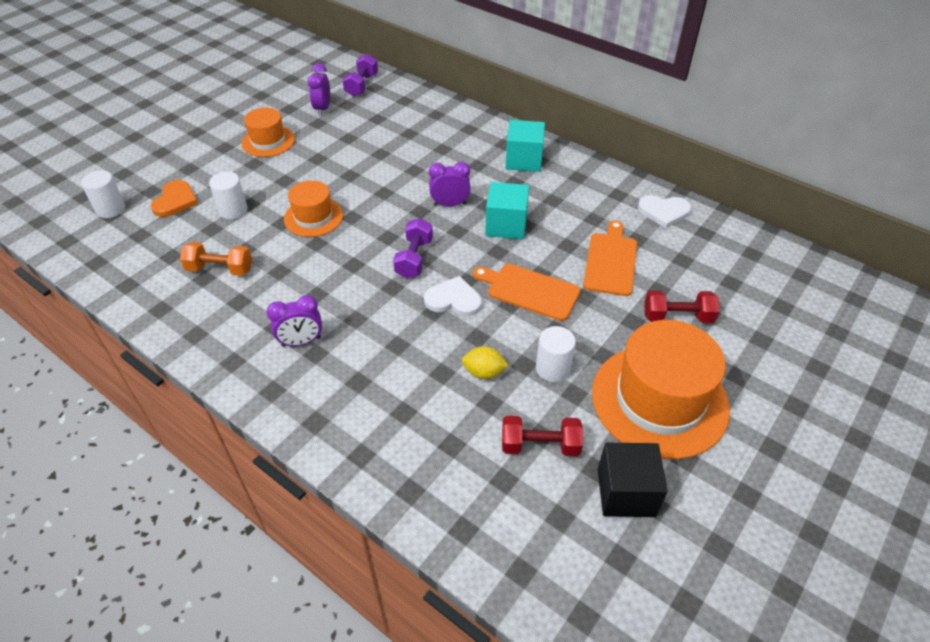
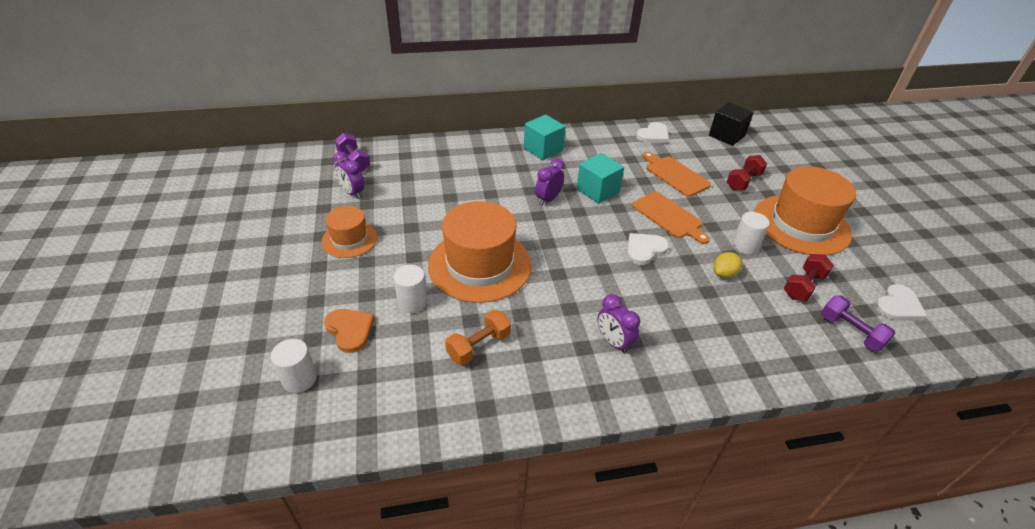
camera: 50 degrees left, 5 degrees down
(301, 342) = (613, 342): purple clock -> purple clock turned 120 degrees clockwise
(313, 217) = (480, 265): orange hat -> orange hat, size x1.83
(414, 258) = (584, 243): purple dumbbell -> purple dumbbell (850, 332)
(529, 291) = (669, 216): orange cutting board -> orange cutting board turned 105 degrees counterclockwise
(607, 549) = (898, 306): none -> white heart
(626, 492) = (861, 275): black cube -> black cube (726, 135)

